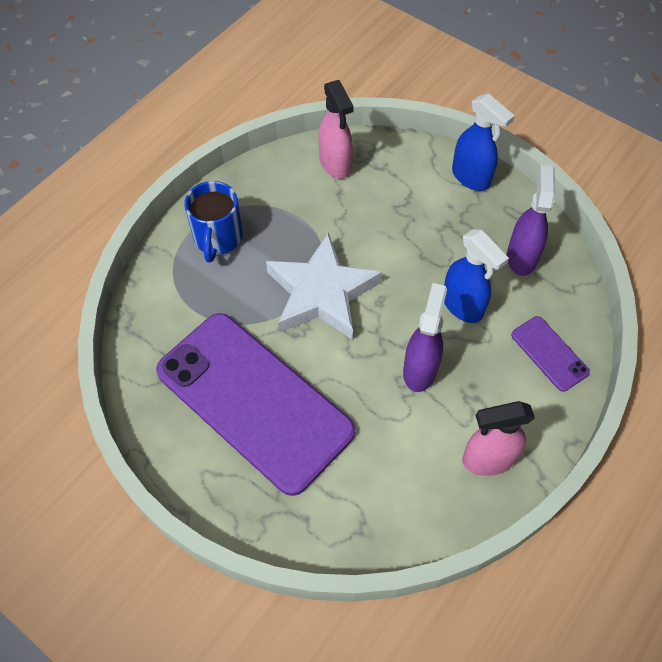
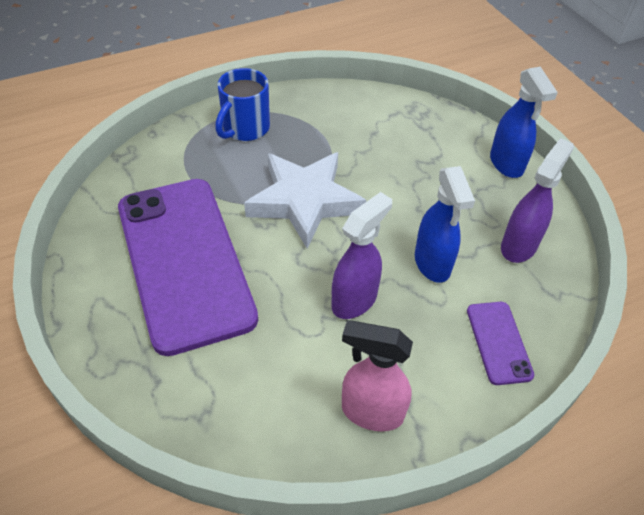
camera: 25 degrees right, 10 degrees down
(335, 164) = (384, 111): pink spray bottle -> none

